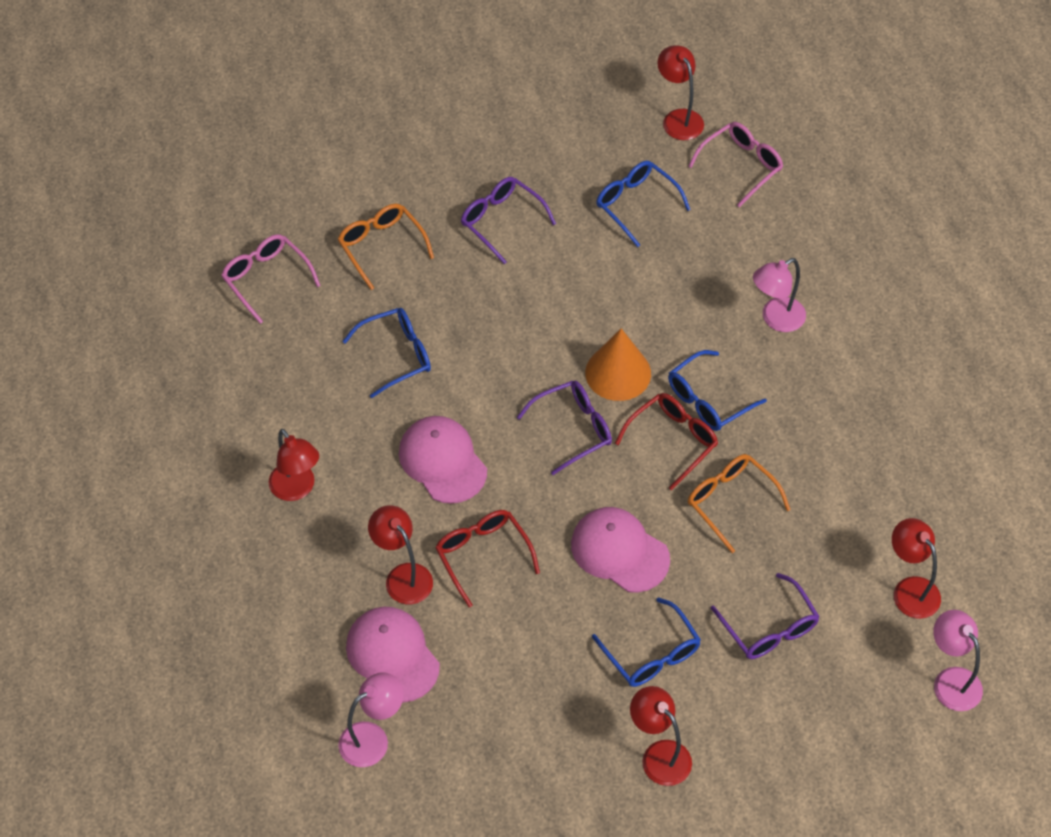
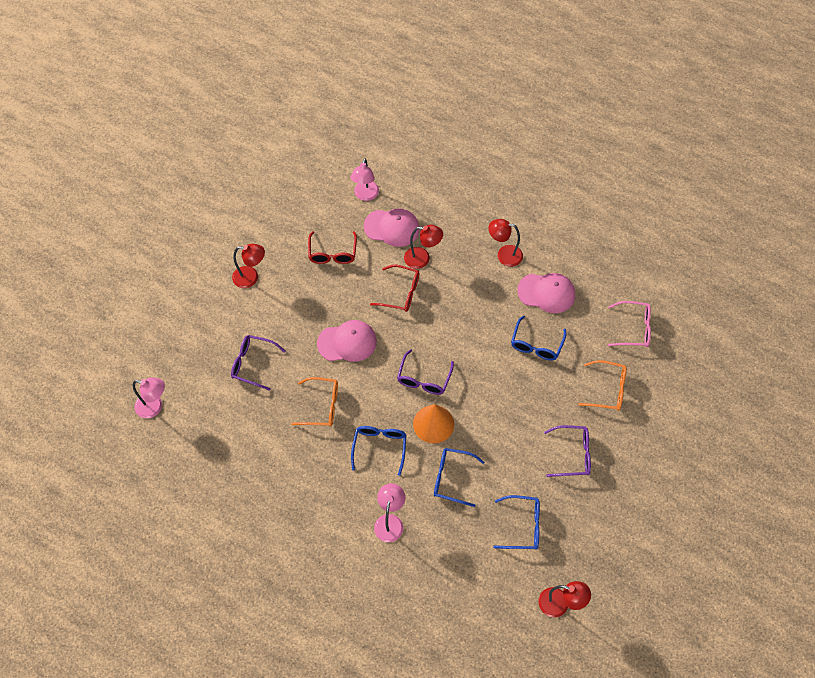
camera: 135 degrees right, 5 degrees up
(442, 461) = (461, 316): pink cap -> pink cap (546, 293)
(651, 654) = (291, 312): blue glasses -> blue glasses (451, 478)
(673, 440) = (375, 412): red glasses -> red glasses (332, 253)
(741, 166) = (497, 603): pink glasses -> none
(910, 589) = (205, 434): red lamp -> none

